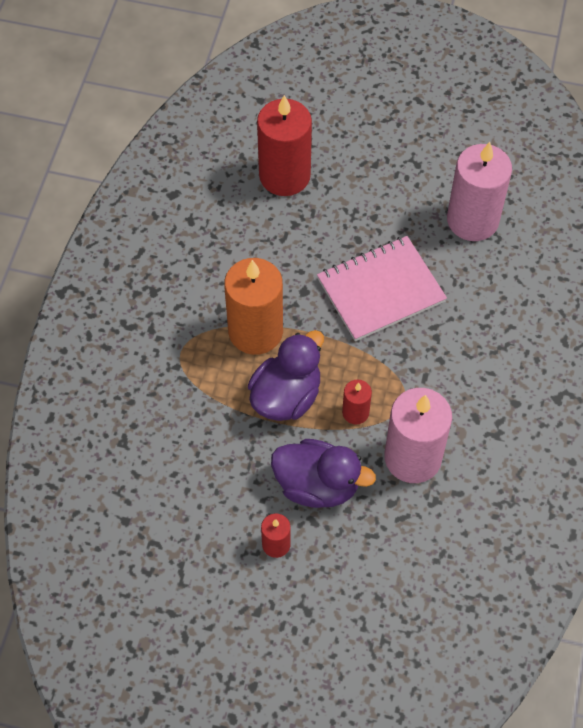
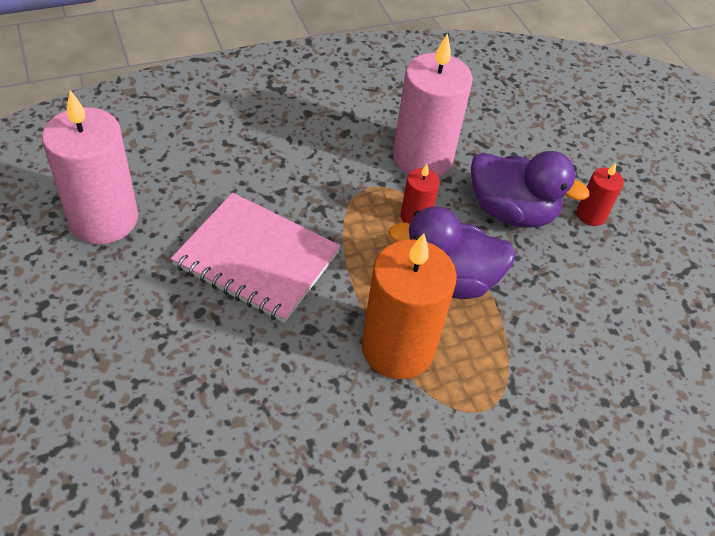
camera: 130 degrees left, 10 degrees down
(284, 176) = (144, 444): red candle -> none
(317, 485) = (511, 212): purple duck -> purple duck turned 135 degrees clockwise

